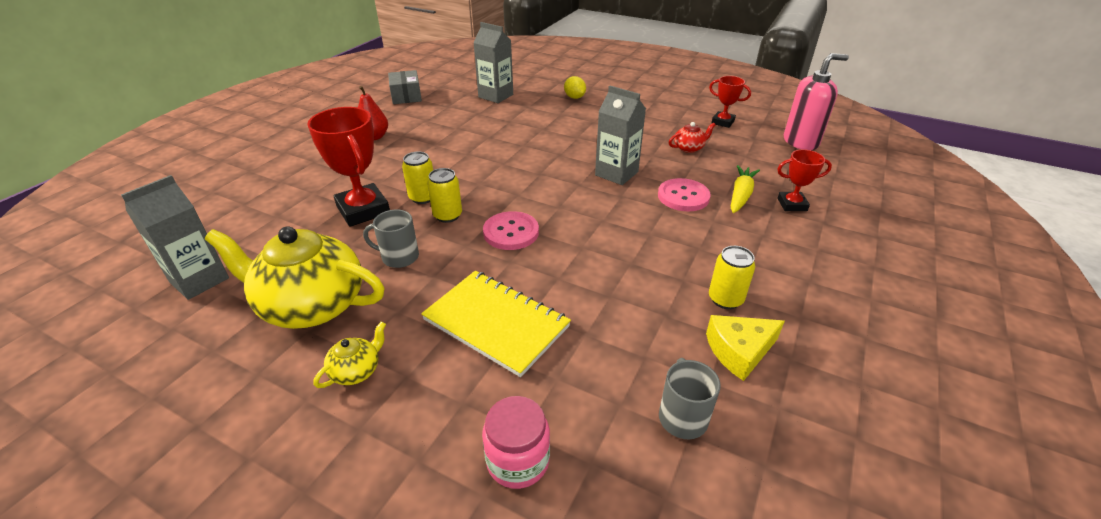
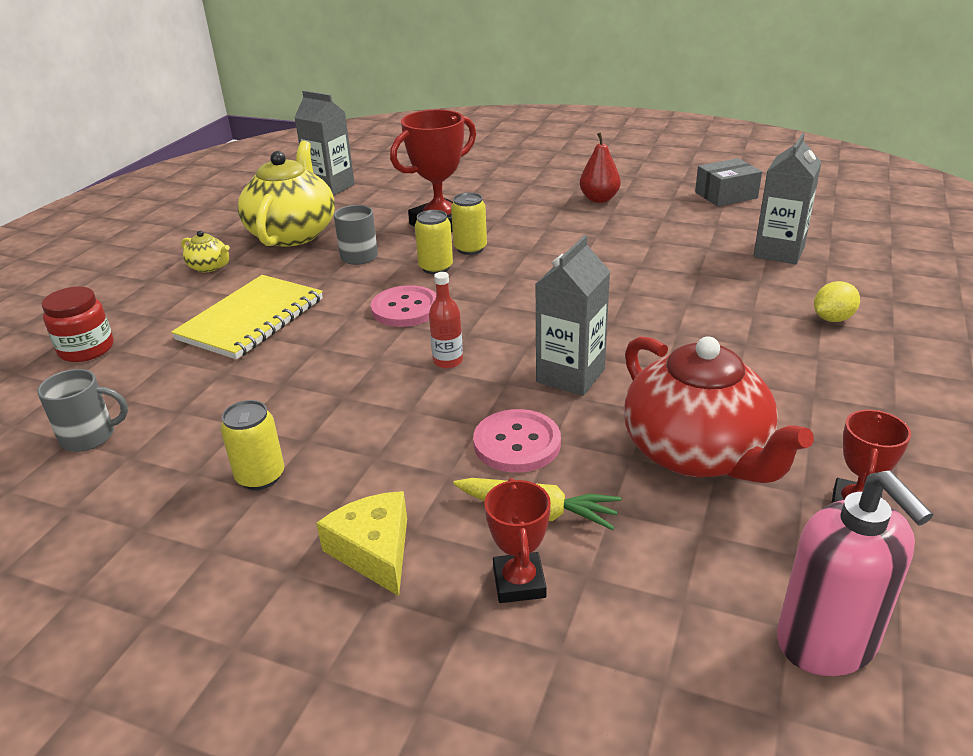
camera: 85 degrees right, 5 degrees down
(518, 460) = (86, 349): pink jar -> red jar
(592, 216) = (448, 361): none -> red bottle
(689, 148) = (697, 453): red teapot -> red teapot, size x2.33
(739, 351) = (165, 483): yellow cheese -> yellow cheese (374, 551)

